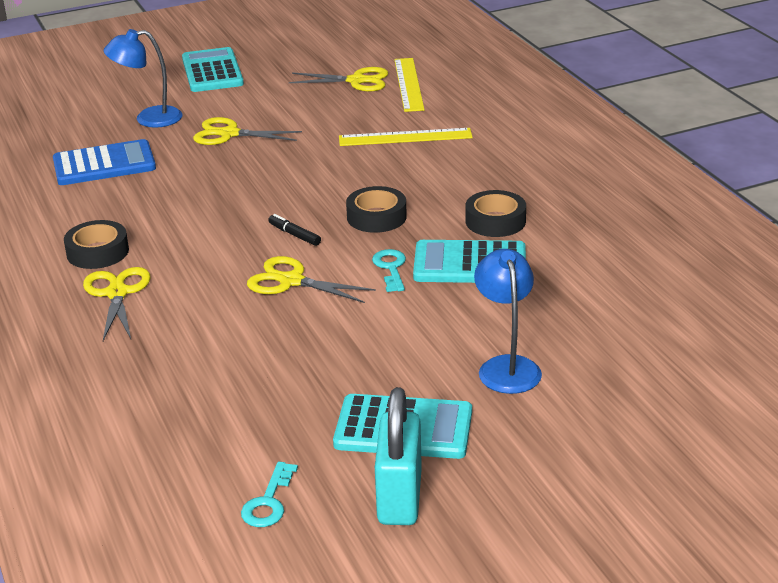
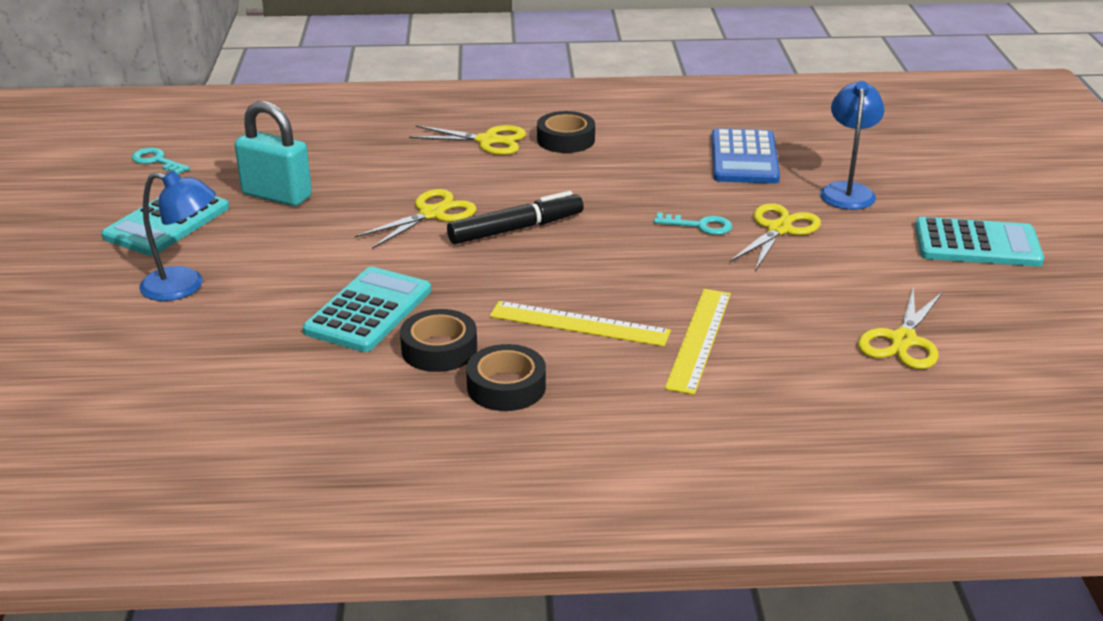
camera: 110 degrees right, 0 degrees up
(294, 235) = (516, 229): black marker -> black marker, size x1.96
(376, 217) = (513, 279): black tape -> black tape (506, 387)
(390, 268) = (404, 266): turquoise key -> turquoise key (700, 225)
(399, 497) = (96, 205): turquoise padlock -> turquoise padlock (277, 195)
(409, 84) = (872, 380): yellow ruler -> yellow ruler (579, 324)

